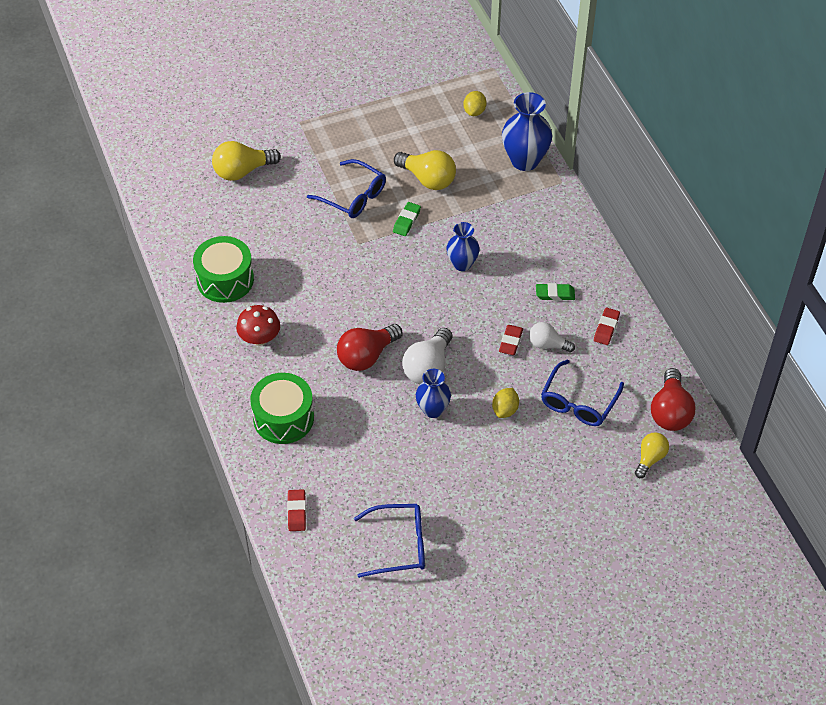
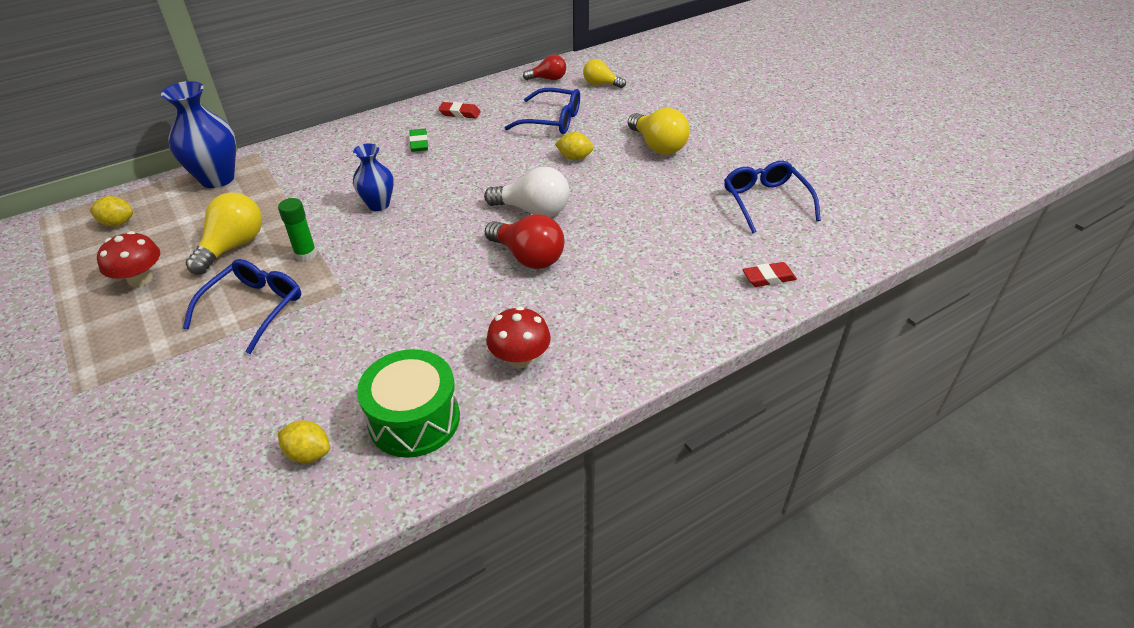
camera: 100 degrees left, 10 degrees down
(216, 231) = (308, 453): none -> yellow lemon
(242, 171) = (173, 446): yellow light bulb -> yellow light bulb (658, 146)
(283, 418) = (643, 311): green drum -> none
(402, 134) = (140, 279): none -> red mushroom
(407, 221) = (306, 254): green eraser -> green glue stick
(433, 410) = (590, 201): blue vase -> none
(510, 342) = (487, 163): red eraser -> none
(547, 344) = (486, 142): white light bulb -> none
(670, 412) = (548, 79): red light bulb -> red light bulb, size x0.63

